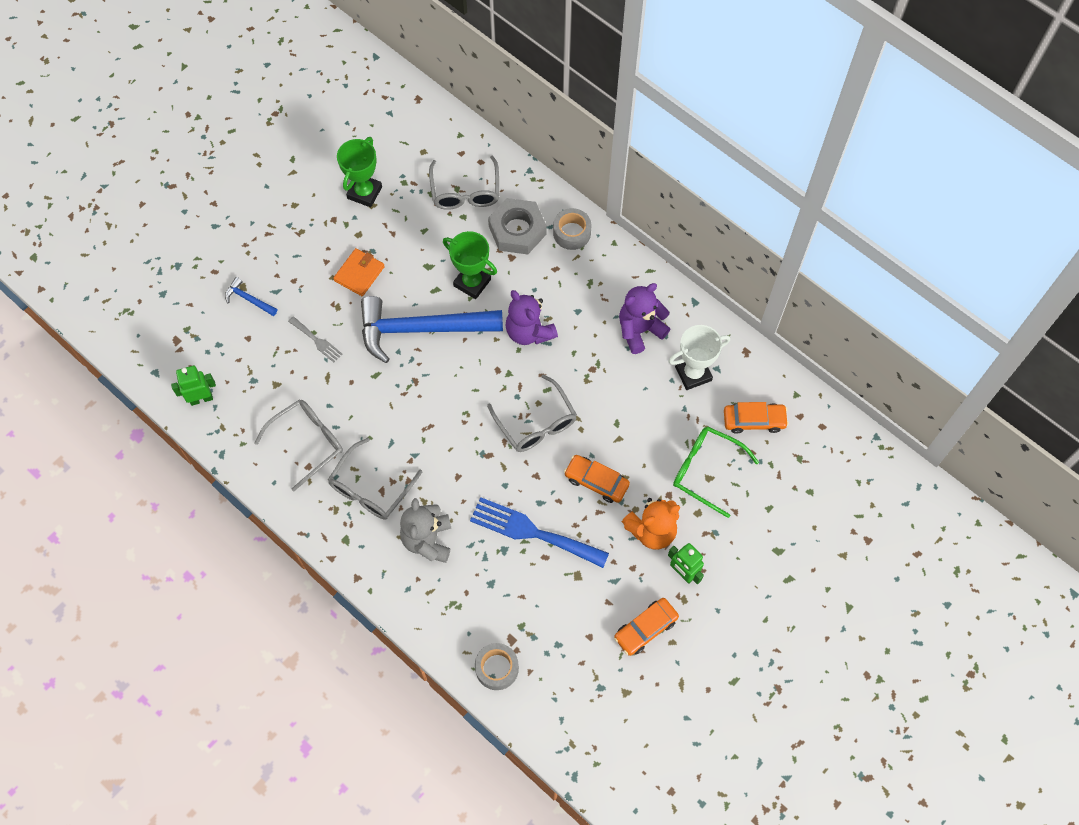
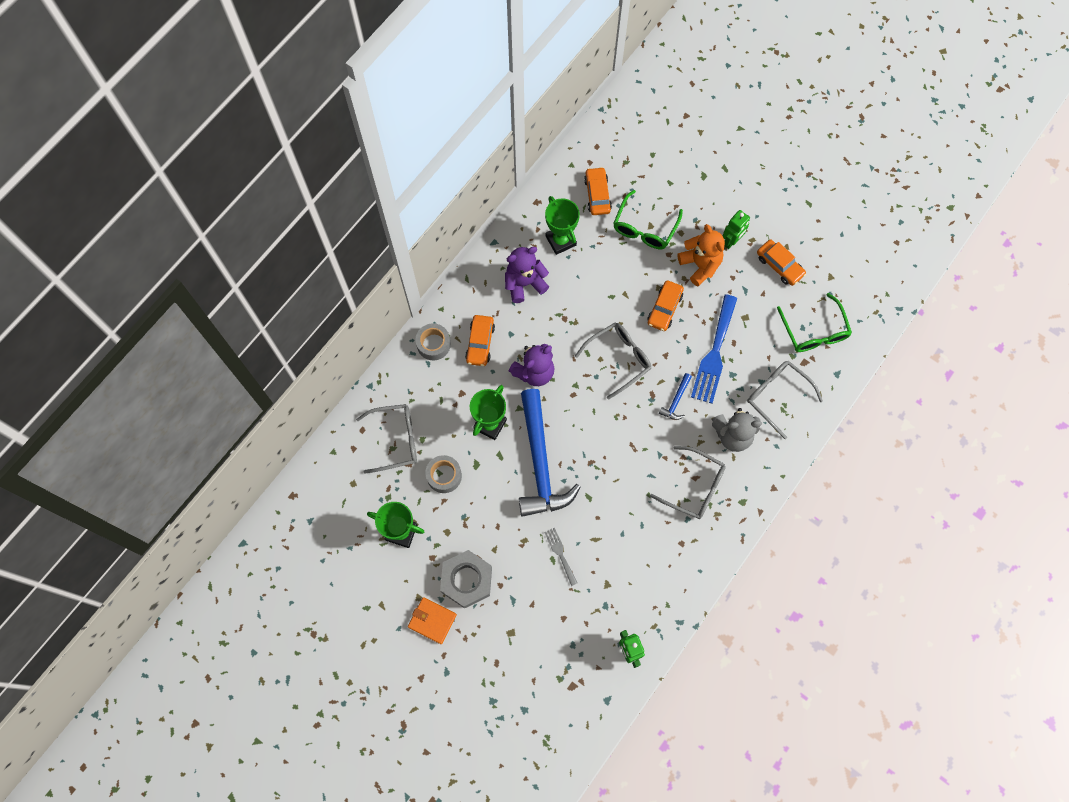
camera: 95 degrees left, 5 degrees up
(249, 299) = (523, 624): blue hammer -> blue hammer (676, 400)
(307, 442) = (659, 547): grey glasses -> grey glasses (777, 396)
(317, 341) = (560, 554): grey fork -> grey fork turned 60 degrees counterclockwise
(359, 273) = (488, 525): orange wallet -> orange wallet (432, 621)
(497, 668) = (829, 371): grey tape -> grey tape (444, 476)
(517, 230) = (433, 390): grey nut -> grey nut (466, 580)
(551, 658) = (814, 331): none -> green glasses
(569, 279) = (480, 343): none -> orange car
(640, 330) = (524, 283): purple teddy bear -> purple teddy bear turned 105 degrees clockwise
(693, 373) = (560, 240): white trophy -> green trophy

